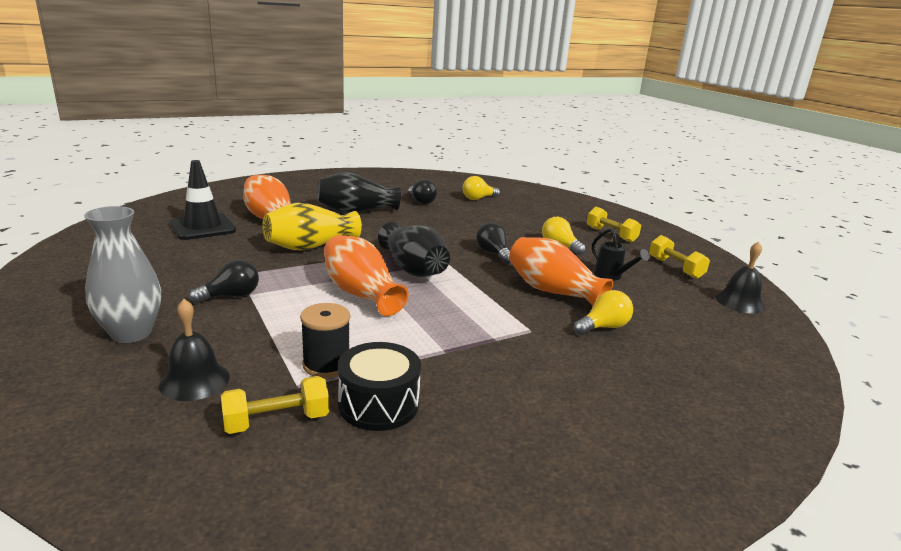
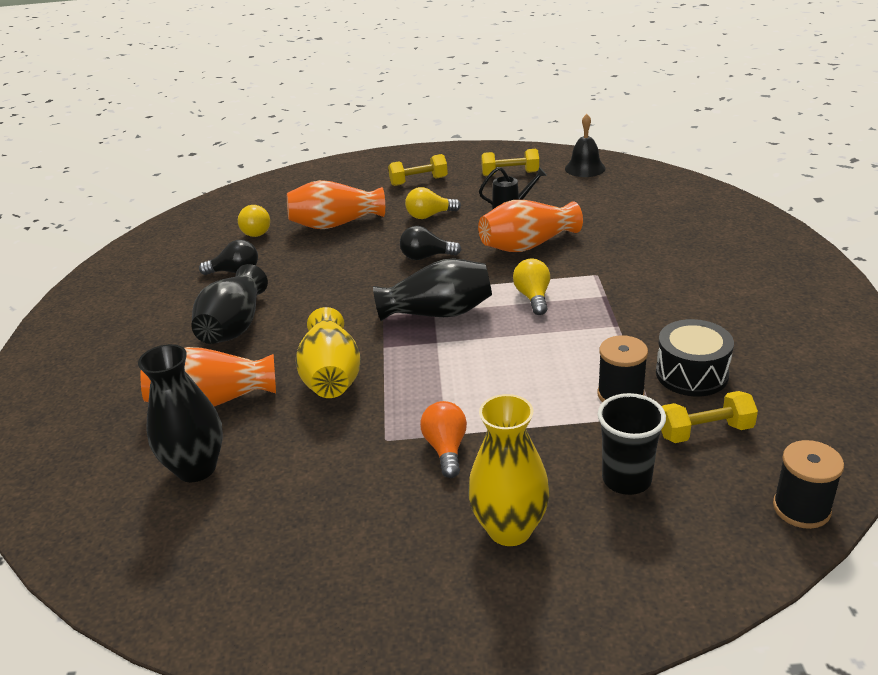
camera: 60 degrees left, 10 degrees up
(131, 333) = (509, 529): grey vase -> yellow vase
(144, 502) = (801, 508): none -> black spool
(195, 380) = (626, 479): black bell -> black cup
(203, 227) = (196, 468): black traffic cone -> black vase
(231, 296) = (446, 449): black light bulb -> orange light bulb
(277, 421) = (705, 431): yellow dumbbell -> yellow dumbbell turned 75 degrees clockwise
(361, 294) = (482, 355): orange vase -> orange vase (335, 224)
(603, 327) = (603, 239): yellow light bulb -> yellow light bulb (533, 297)

